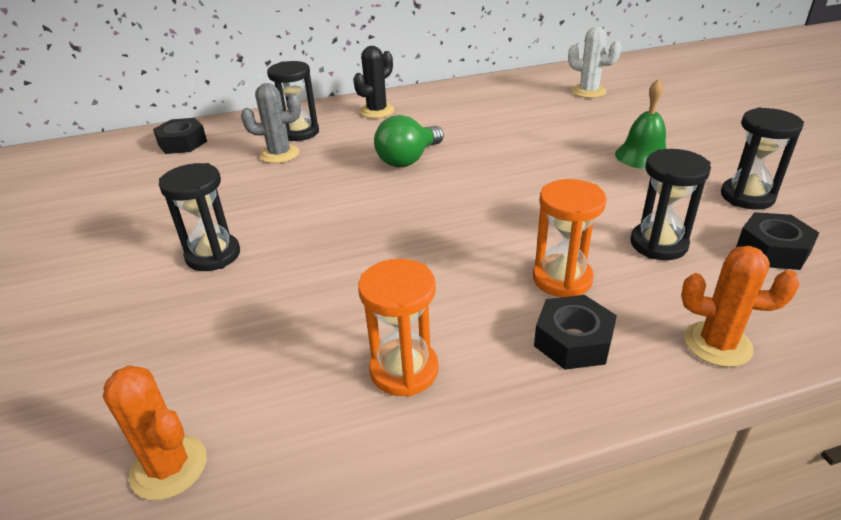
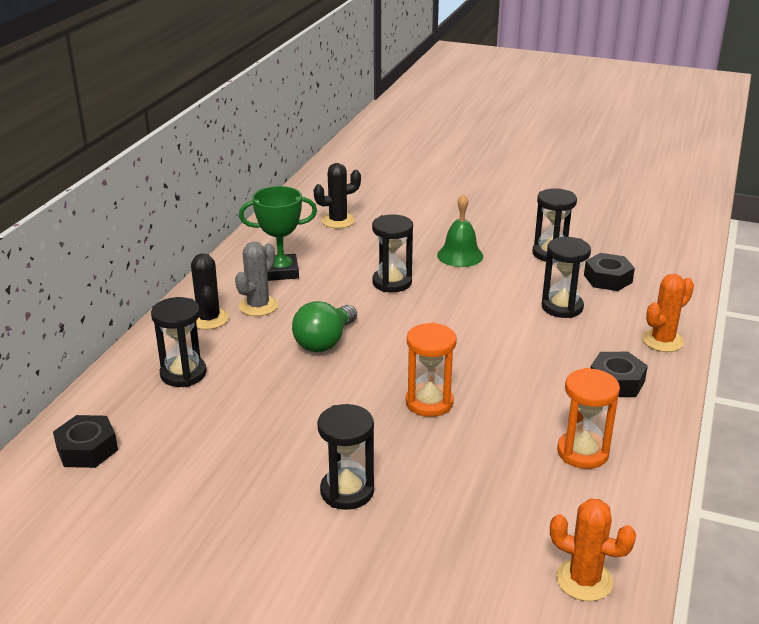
camera: 55 degrees left, 5 degrees down
(169, 467) = (584, 580): orange cactus -> orange cactus turned 45 degrees clockwise
(279, 154) = (212, 400): grey cactus -> grey cactus (258, 306)
(408, 159) = (324, 342): green light bulb -> green light bulb turned 45 degrees clockwise
(478, 105) = (281, 272): none -> green trophy
(540, 147) = (392, 282): none -> black hourglass
(562, 279) = (557, 356): orange hourglass -> orange hourglass (429, 402)
(588, 91) = (338, 221): white cactus -> black cactus

